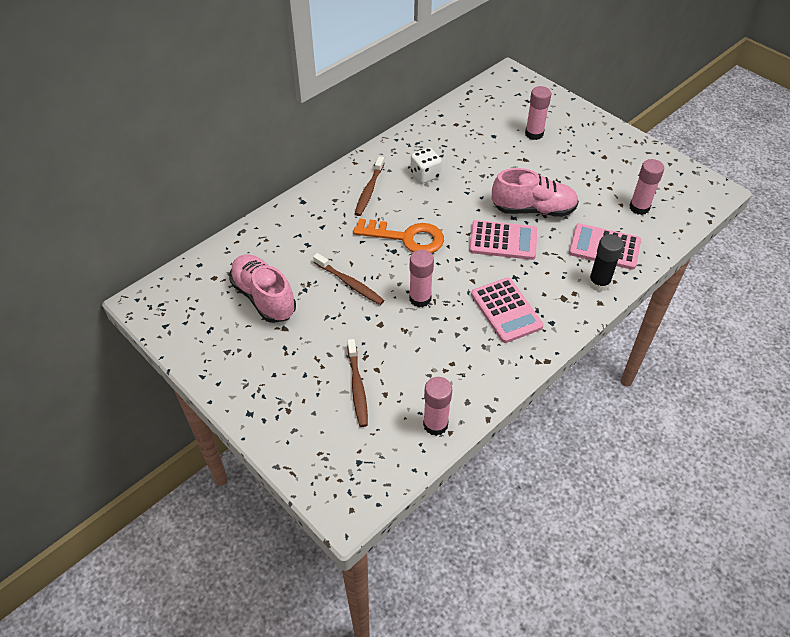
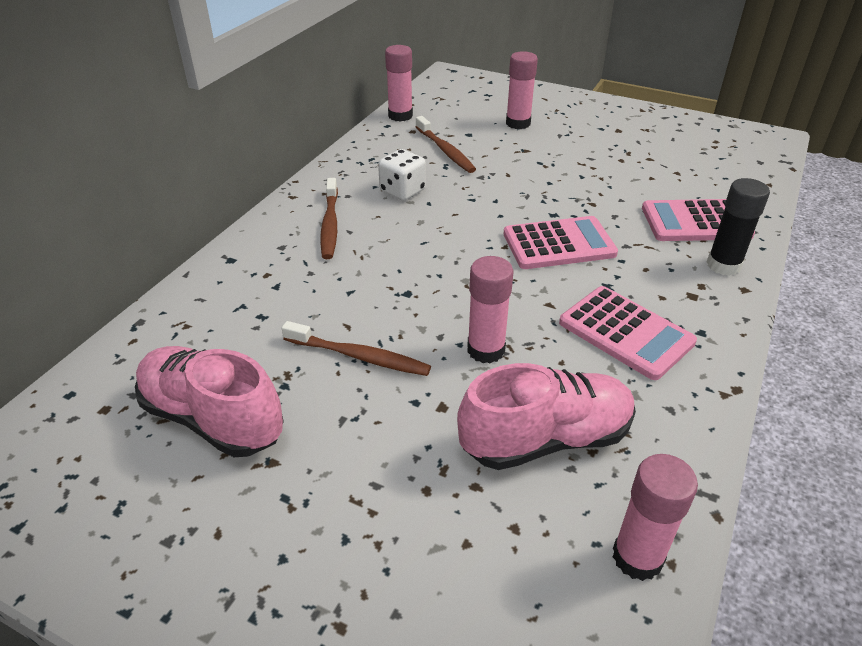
camera: 20 degrees left, 10 degrees down
(357, 387) = (457, 531): brown toothbrush -> brown toothbrush (445, 151)
(406, 237) = (417, 271): orange key -> none
(533, 209) = (573, 200): pink shoe -> pink shoe (546, 439)
(639, 207) = (701, 171): pink glue stick -> pink glue stick (400, 116)

